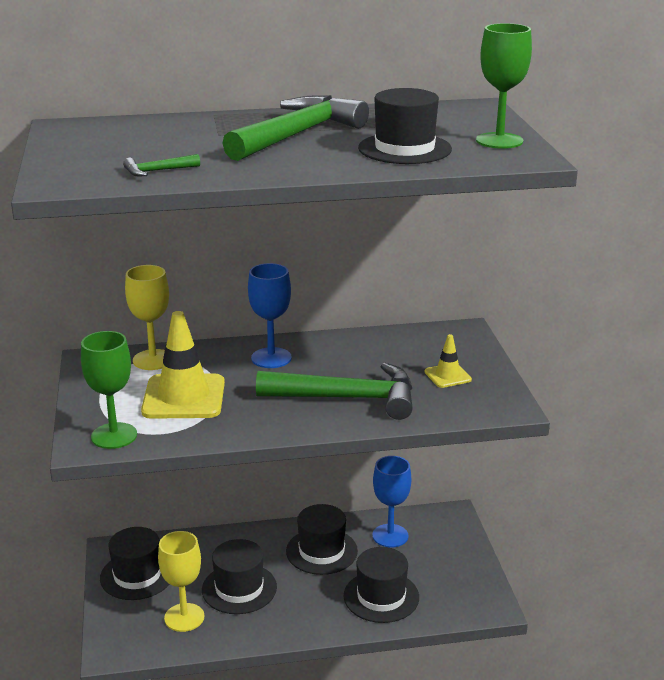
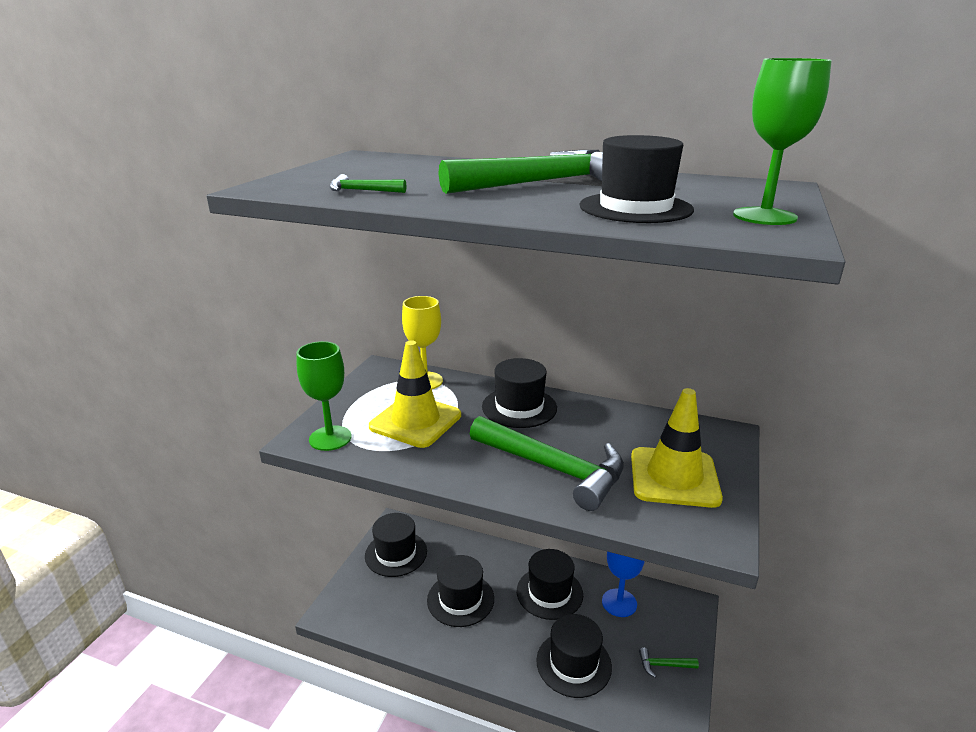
camera: 30 degrees right, 0 degrees up
(184, 617) = (402, 607): yellow goblet -> none
(271, 358) = (519, 407): blue goblet -> black hat
(447, 376) = (674, 477): yellow traffic cone -> yellow traffic cone, size x1.98
(456, 568) = (663, 665): none -> green hammer

